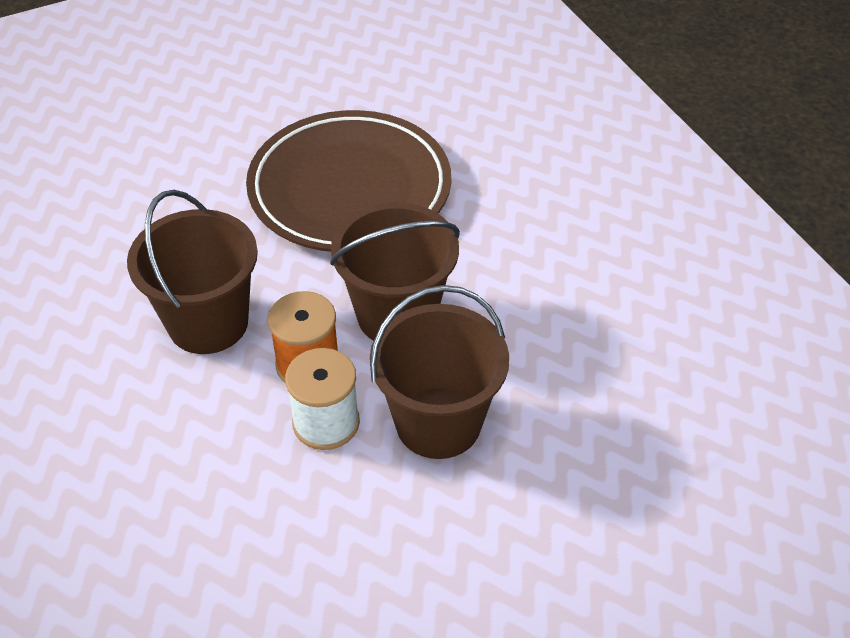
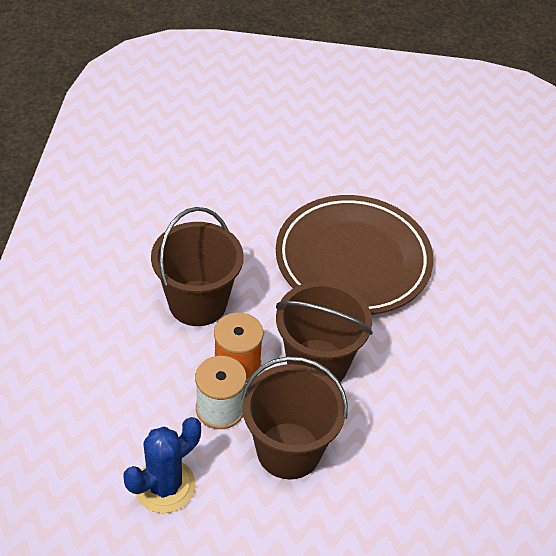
camera: 30 degrees right, 0 degrees up
(329, 545) = (165, 486): none -> blue cactus

